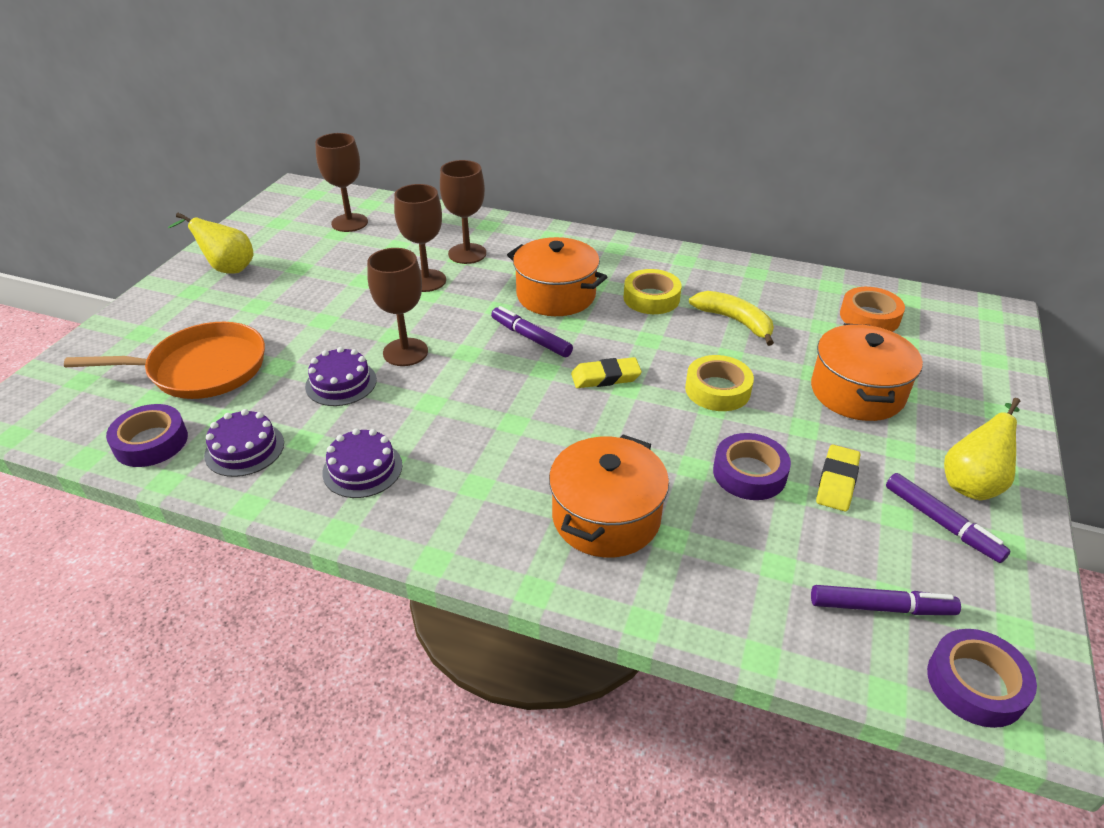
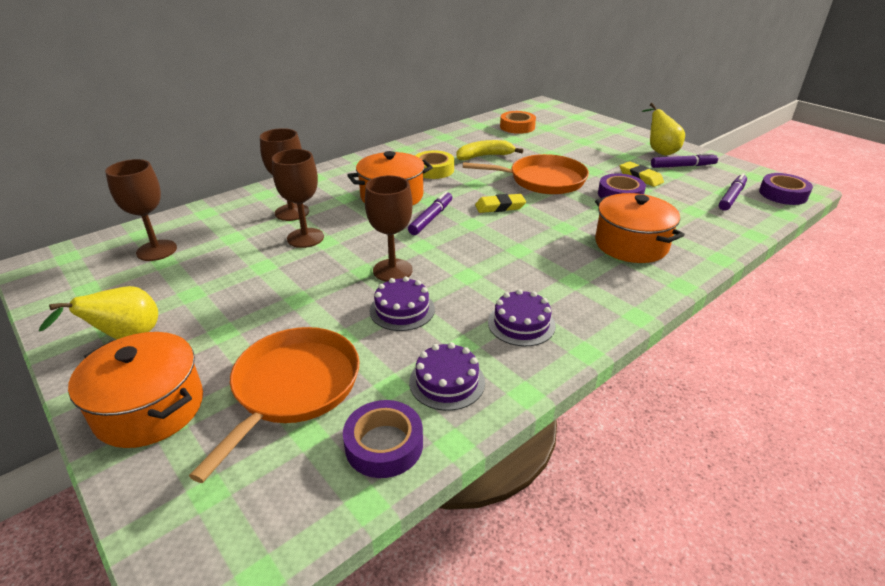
camera: 60 degrees left, 5 degrees down
(531, 338) = (431, 218): purple marker -> purple marker turned 135 degrees clockwise
(605, 377) = (500, 207): yellow eraser -> yellow eraser turned 60 degrees clockwise
(717, 390) = (543, 180): yellow tape -> orange pan
(857, 392) = (576, 150): orange pot -> orange pot (150, 408)

